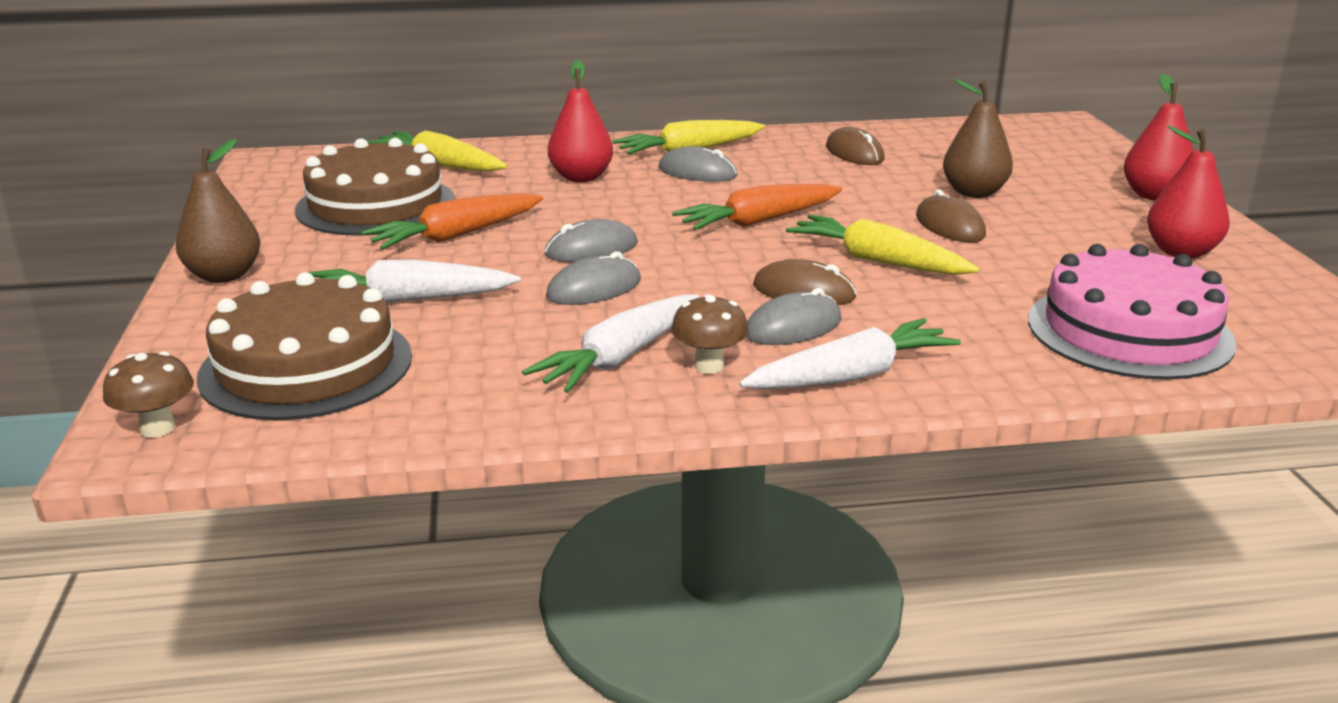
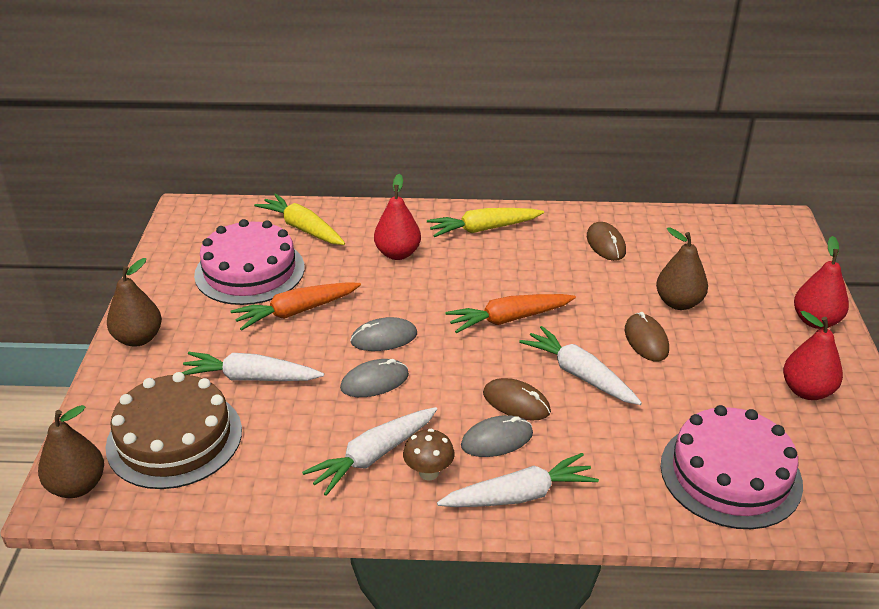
camera: 10 degrees right, 10 degrees up
(158, 428) = (77, 486): brown mushroom -> brown pear
(376, 205) = (250, 271): brown cake -> pink cake
(697, 172) = (482, 256): grey mouse -> none
(877, 261) = (579, 374): yellow carrot -> white carrot

